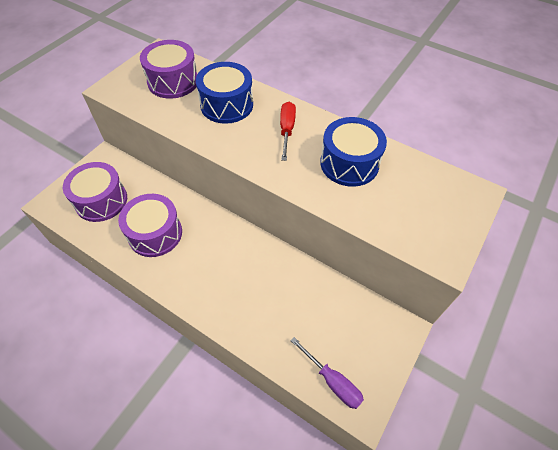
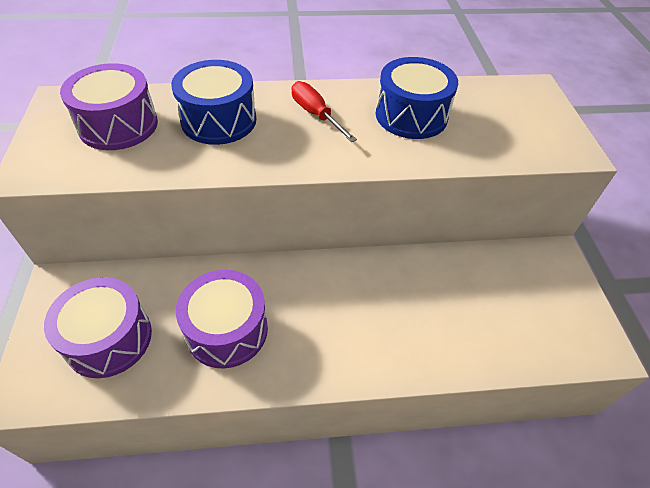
camera: 40 degrees left, 5 degrees down
(332, 381) = (558, 344): purple screwdriver -> none

